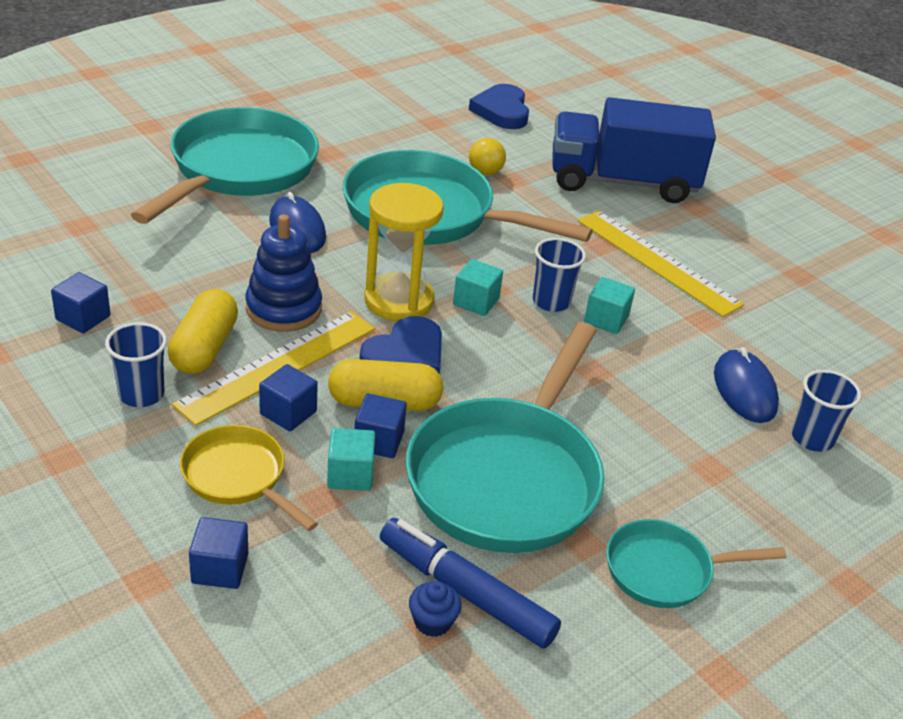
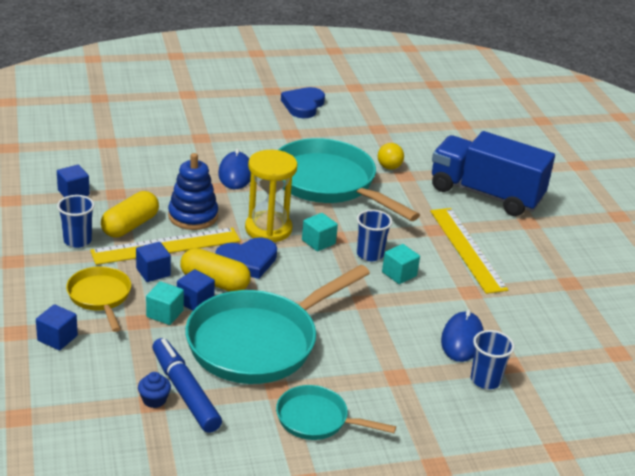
camera: 25 degrees right, 5 degrees down
(238, 170) = (224, 131): turquoise pan -> none
(502, 111) = (434, 131): blue heart -> blue heart (303, 105)

